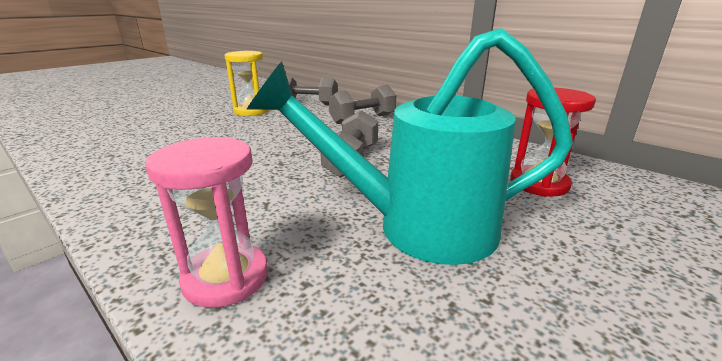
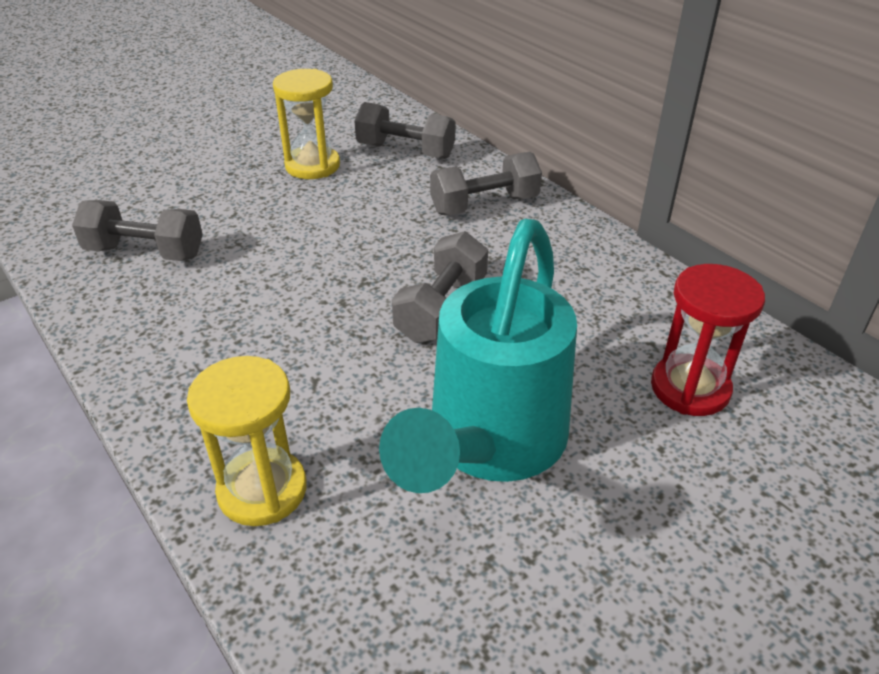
camera: 10 degrees right, 15 degrees up
(132, 150) = (145, 252): none -> grey dumbbell
(226, 277) = (262, 490): pink hourglass -> yellow hourglass
(415, 227) = (489, 446): turquoise watering can -> turquoise watering can turned 75 degrees counterclockwise

